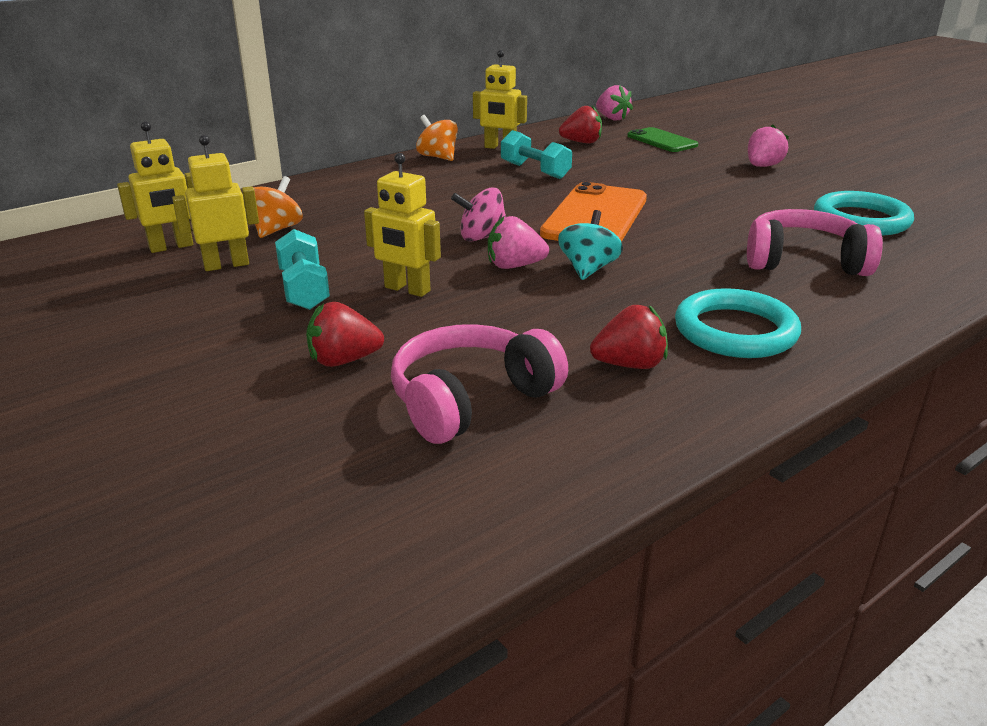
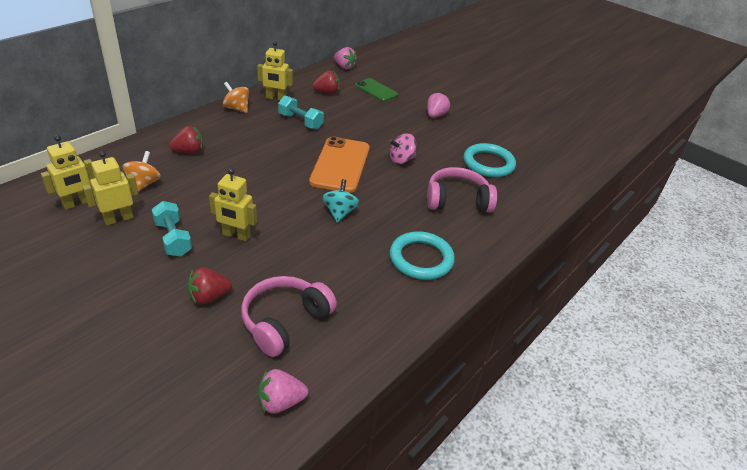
camera: 15 degrees left, 10 degrees up
(482, 237) = (275, 187): pink spinning top -> pink spinning top (401, 160)
(514, 266) = (297, 212): pink strawberry -> pink strawberry (280, 402)
(630, 365) = (367, 288): red strawberry -> red strawberry (189, 151)

